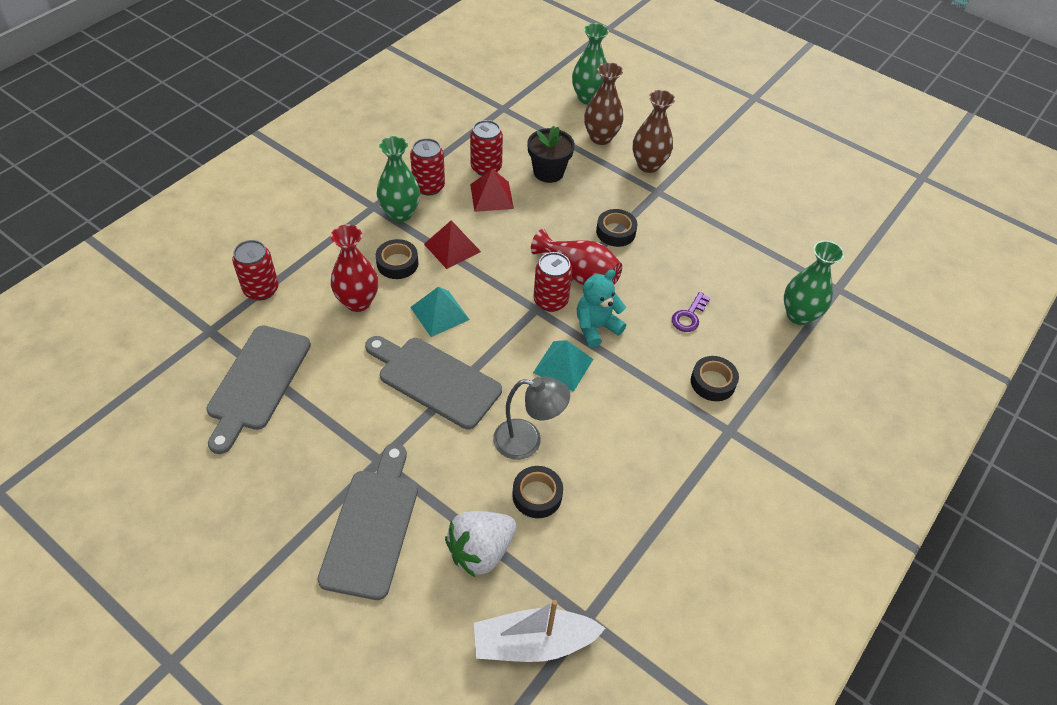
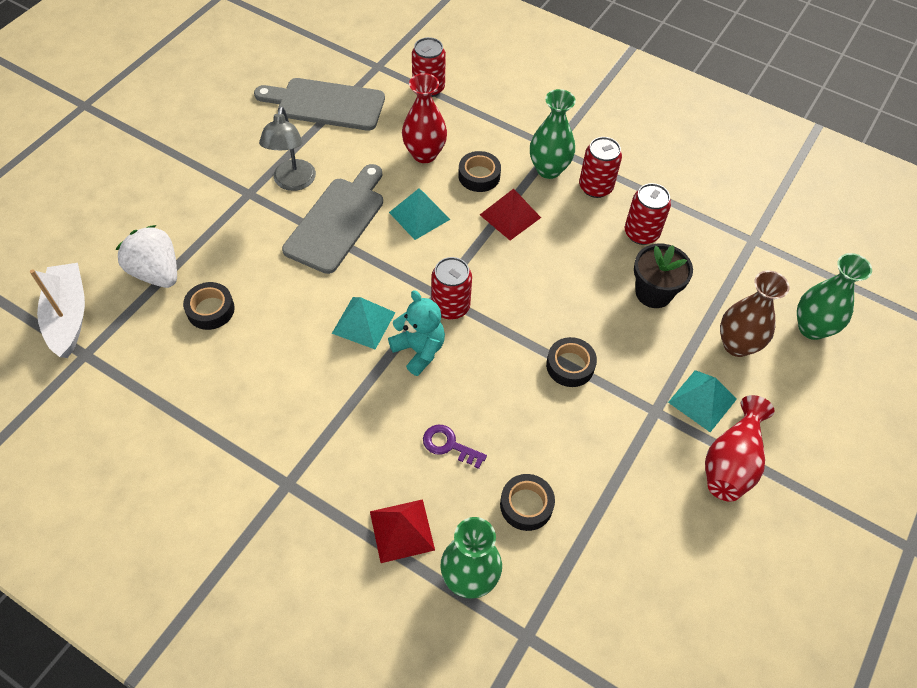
camera: 85 degrees right, 5 degrees up
(372, 526) = (184, 197): grey cutting board -> none
(491, 196) = (596, 242): red pyramid -> red pyramid (402, 530)
(527, 441) = (270, 298): grey lamp -> grey lamp (293, 182)
(578, 273) = (495, 331): red vase -> red vase (731, 462)
(648, 165) = (702, 400): brown vase -> turquoise pyramid
(713, 382) = (353, 468): black tape -> black tape (526, 505)

